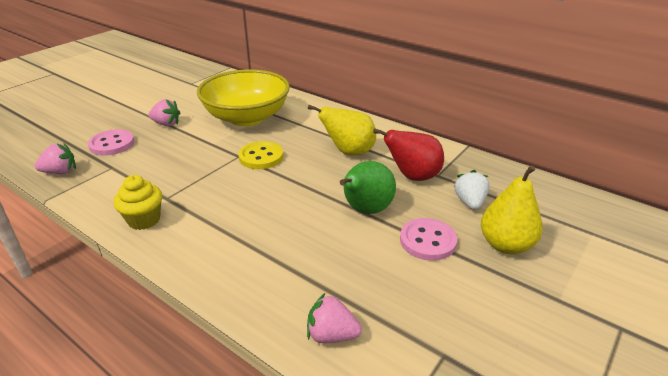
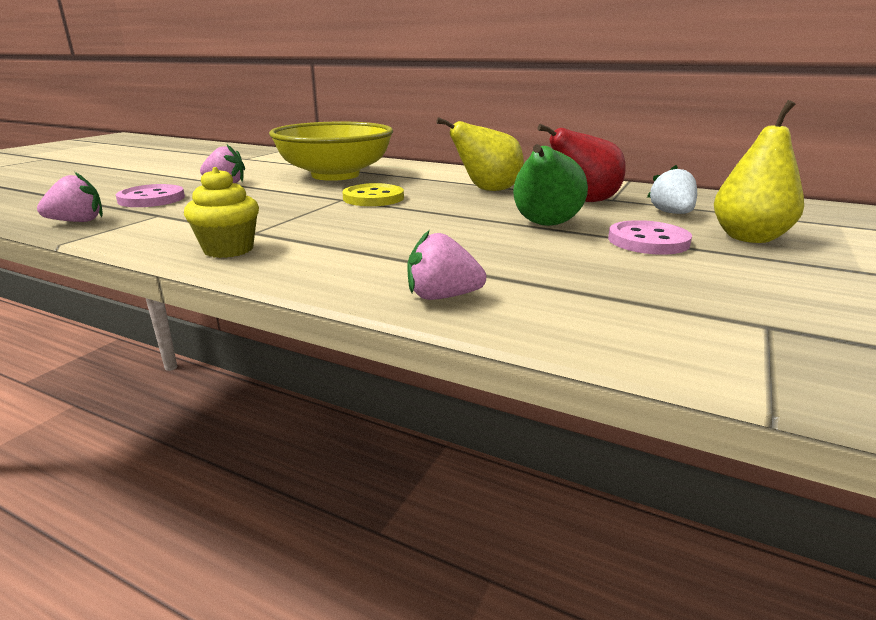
camera: 10 degrees left, 10 degrees down
(331, 335) = (588, 322): pink strawberry -> pink strawberry (442, 297)

